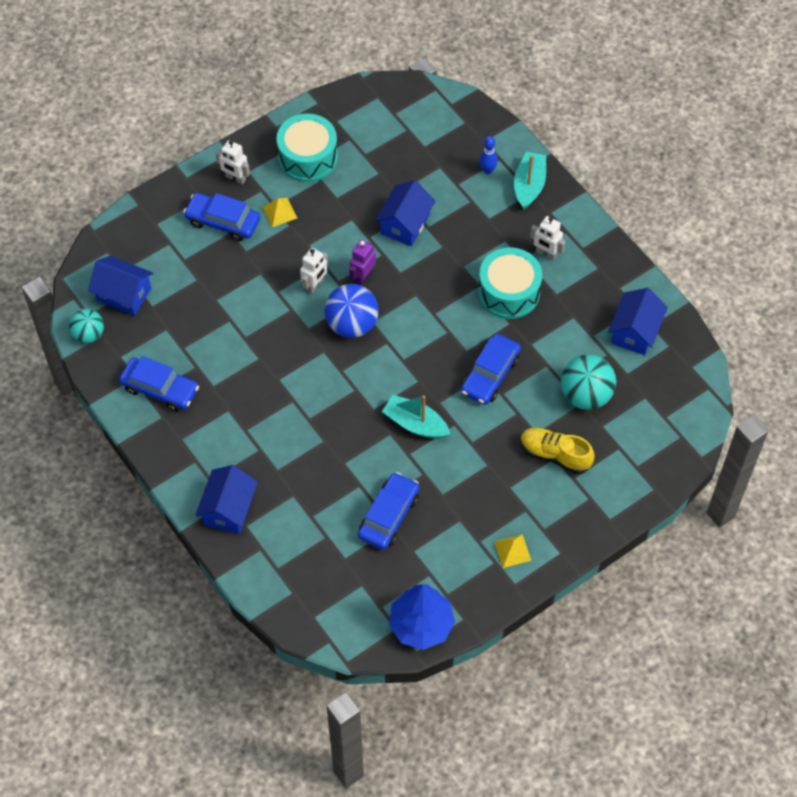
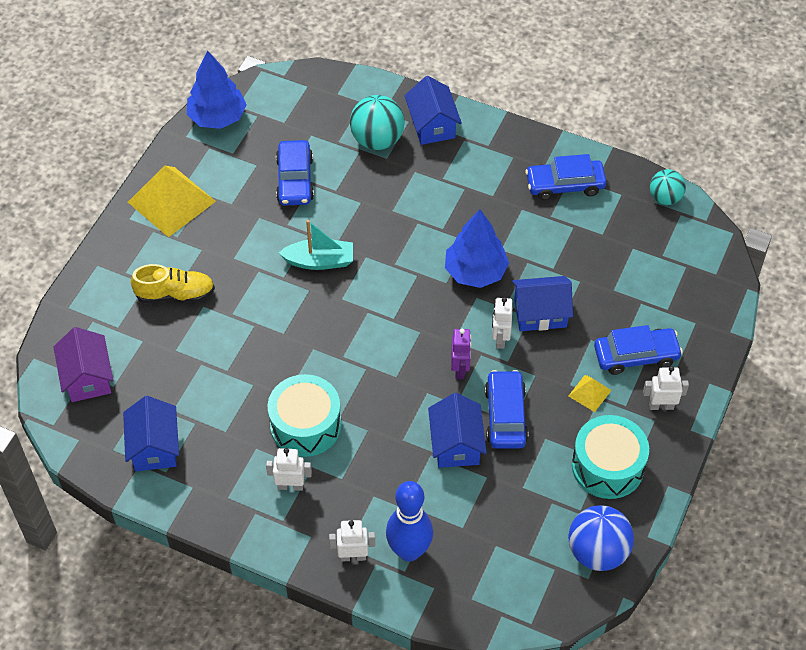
camera: 150 degrees right, 5 degrees down
(124, 294) = (666, 245): blue house -> blue house (540, 313)
(293, 349) = (475, 272): none -> blue tree
(352, 324) = (438, 319): blue ball -> blue ball (597, 552)
(487, 170) = (409, 551): blue bowling pin -> blue bowling pin, size x2.02
(490, 374) = (277, 336): blue car -> blue car (505, 416)
(512, 551) = (171, 201): yellow pyramid -> yellow pyramid, size x2.16
(529, 185) = (353, 556): turquoise boat -> white robot
(585, 395) = (173, 361): turquoise ball -> turquoise ball (377, 140)
(663, 415) = (87, 377): none -> purple house

